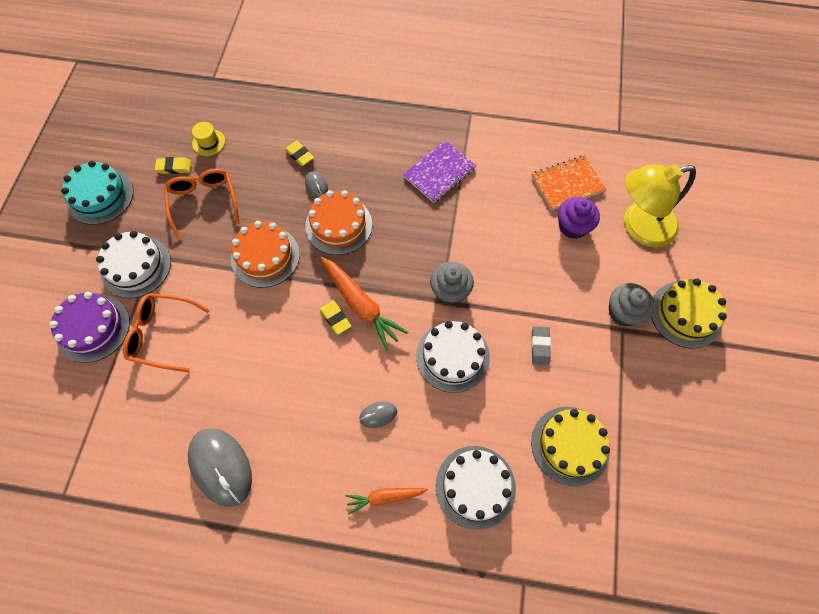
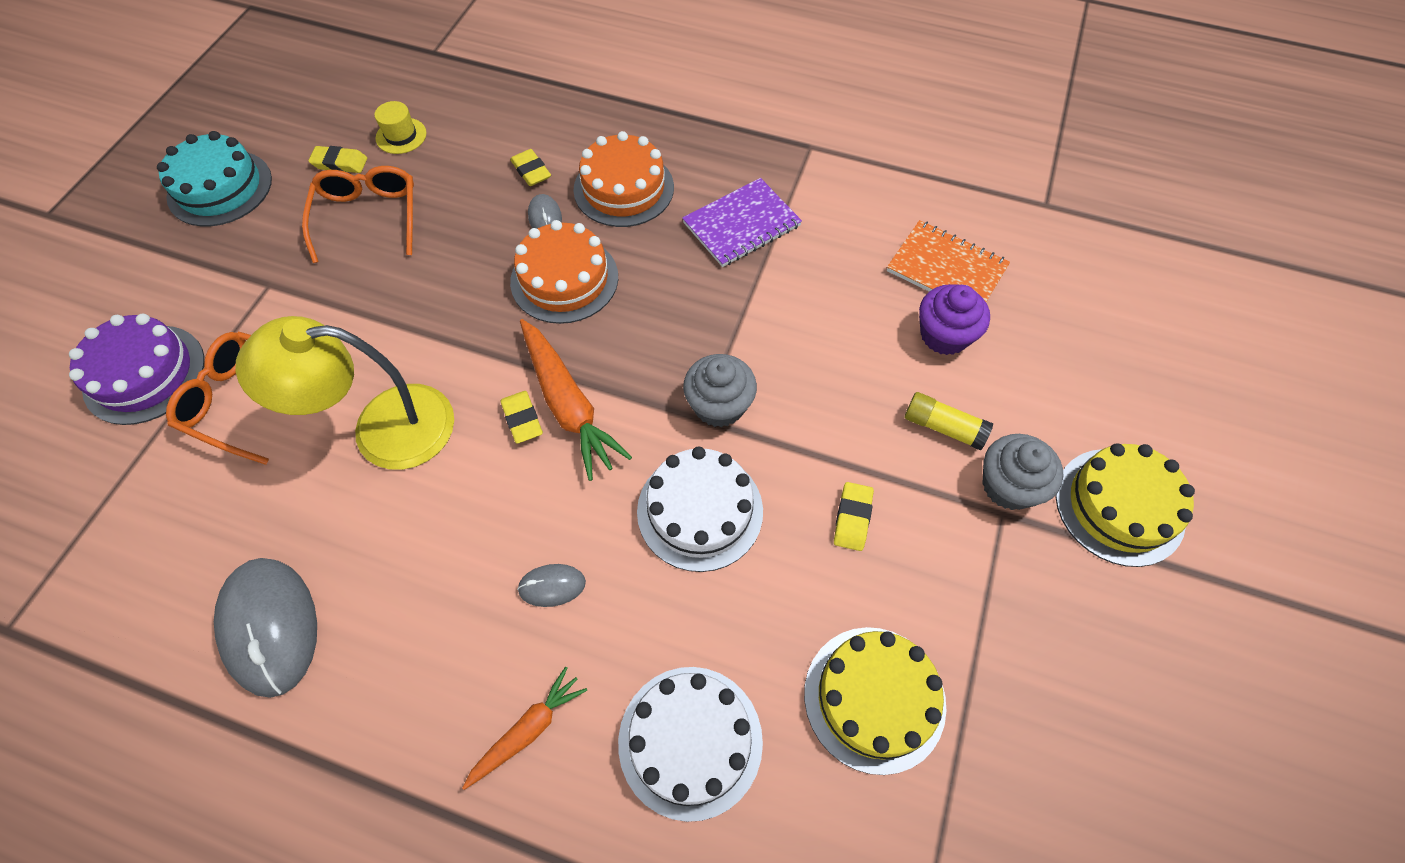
camera: 10 degrees right, 5 degrees down
(136, 266) = (238, 294): white cake -> none
(265, 256) = (437, 308): orange cake -> orange cake (623, 188)
(385, 497) = (528, 730): orange carrot -> orange carrot turned 135 degrees clockwise
(540, 346) = (852, 518): grey eraser -> yellow eraser
(567, 184) = (946, 269): orange notebook -> orange notebook turned 45 degrees clockwise
(581, 283) = (943, 427): none -> yellow glue stick
(639, 227) = (1057, 352): yellow lamp -> yellow lamp (383, 429)

